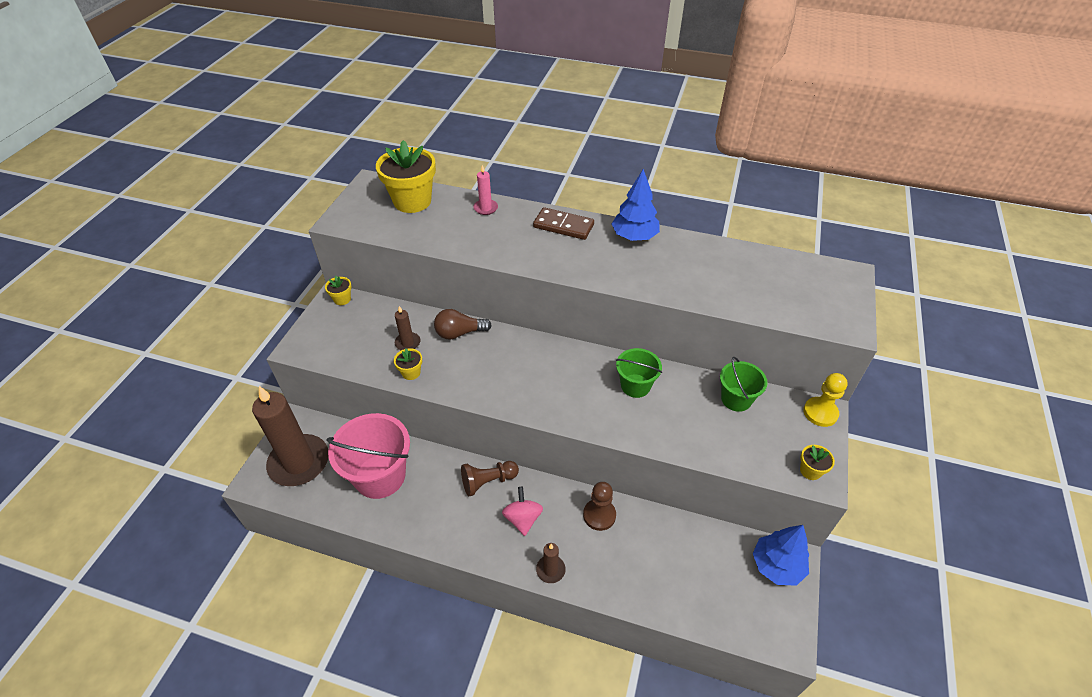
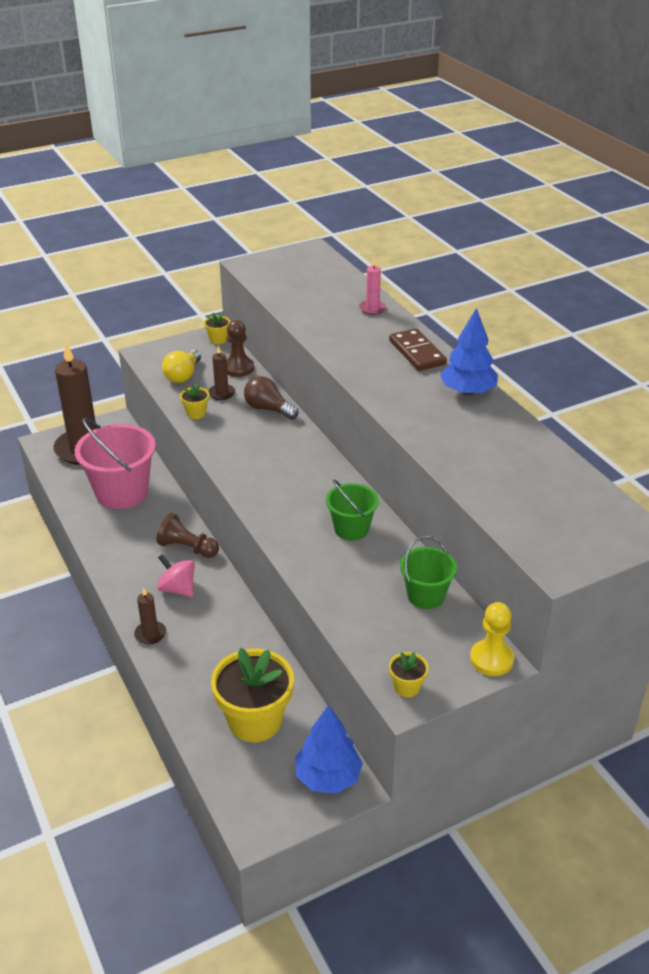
camera: 45 degrees right, 10 degrees down
(356, 347) = (183, 375): none -> yellow light bulb
(412, 201) = (322, 276): yellow flower pot -> yellow flower pot (255, 720)
(523, 519) = (177, 589): pink spinning top -> pink spinning top turned 90 degrees counterclockwise
(599, 515) = (236, 630): brown pawn -> brown pawn (238, 368)

